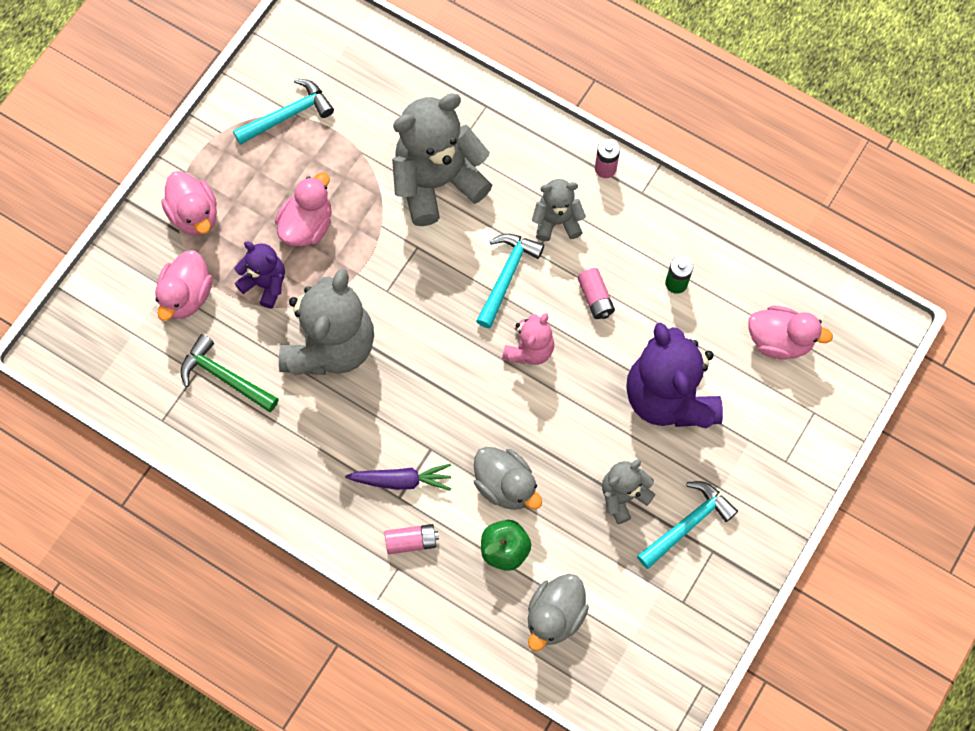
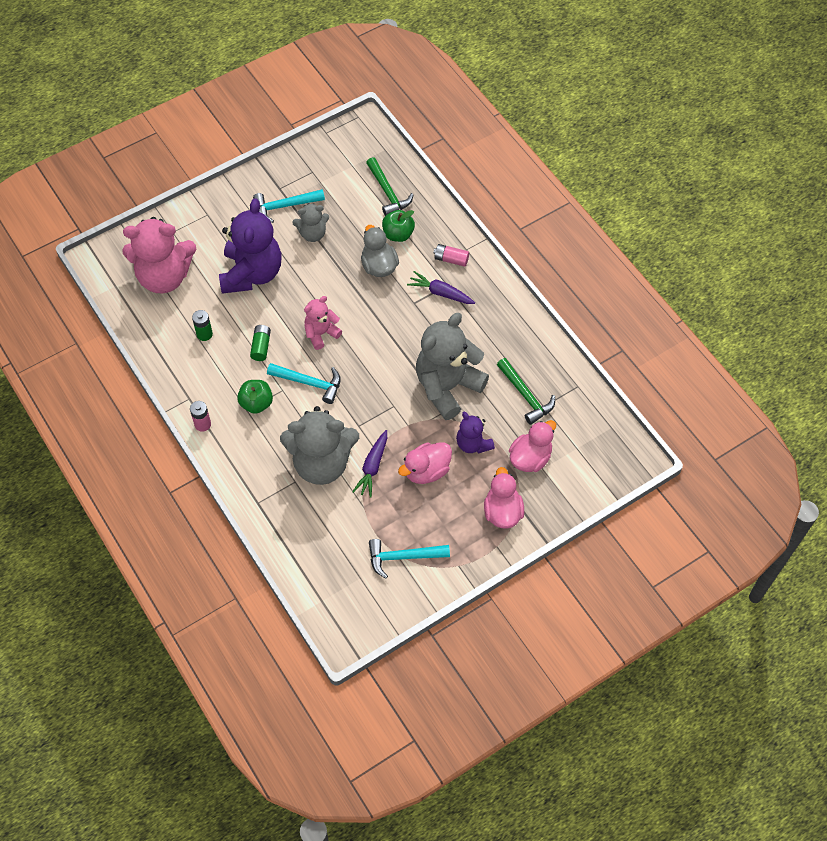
camera: 155 degrees left, 10 degrees down
(374, 203) = (372, 467): none -> purple carrot
(507, 275) = (309, 383): turquoise hammer -> turquoise hammer turned 120 degrees counterclockwise
(555, 616) = (388, 192): grey duck -> green hammer
(557, 221) = (256, 403): grey teddy bear -> green apple
(595, 298) = (261, 346): pink battery -> green battery
(779, 340) = (164, 277): pink duck -> pink teddy bear

